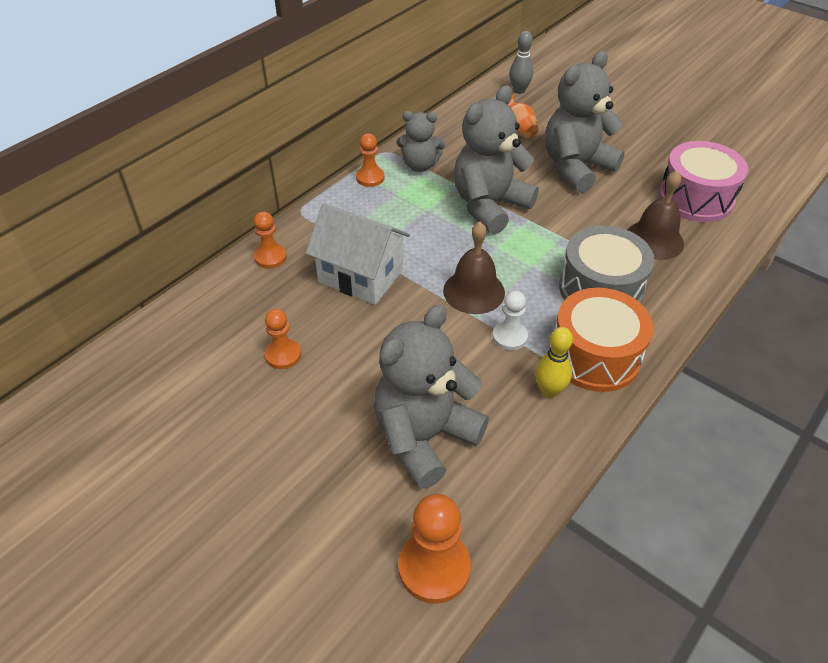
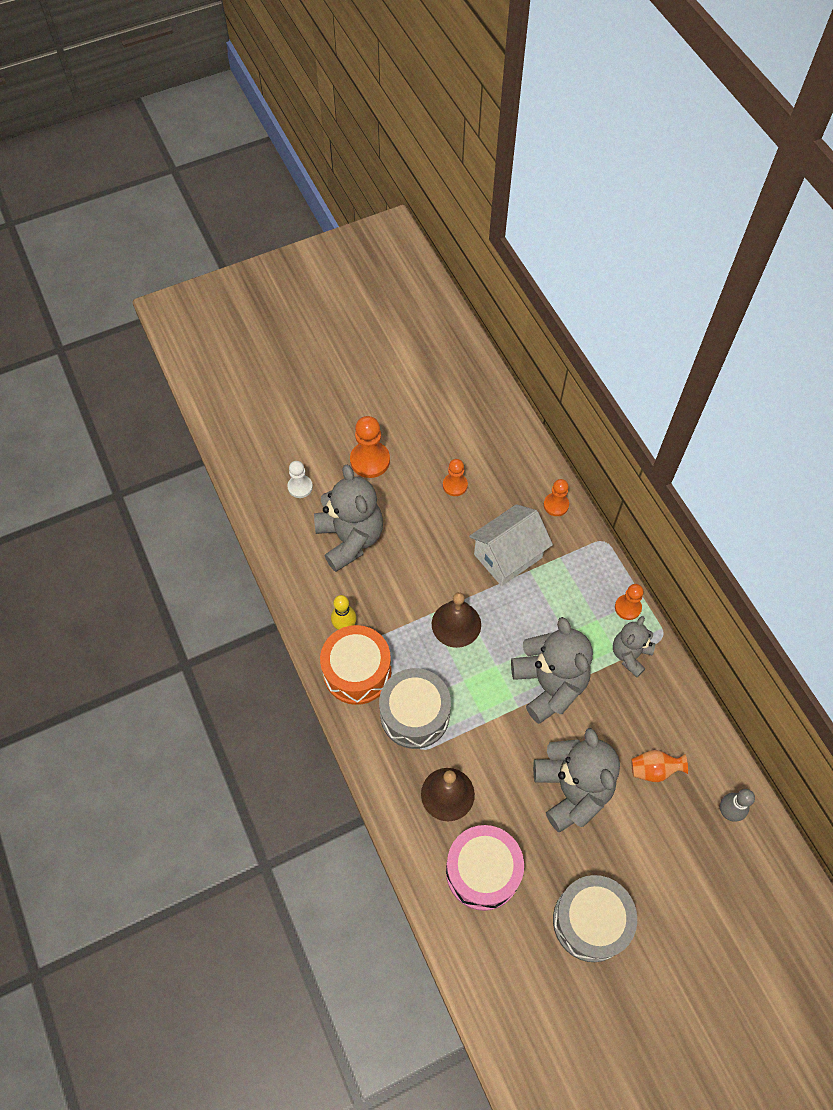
camera: 115 degrees right, 15 degrees up
(434, 568) = (269, 509): orange pawn -> orange pawn (370, 460)
(509, 337) = (401, 626): white pawn -> white pawn (300, 487)
(669, 133) = (590, 921): none -> grey drum

